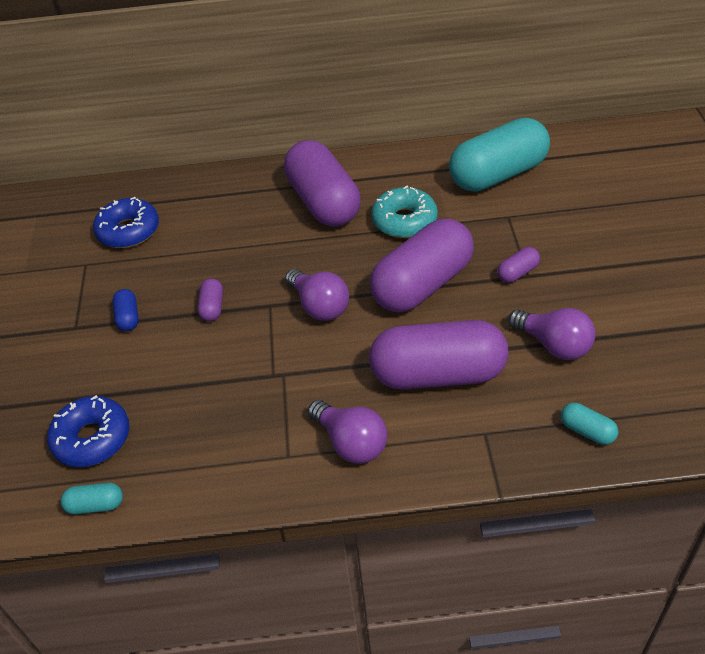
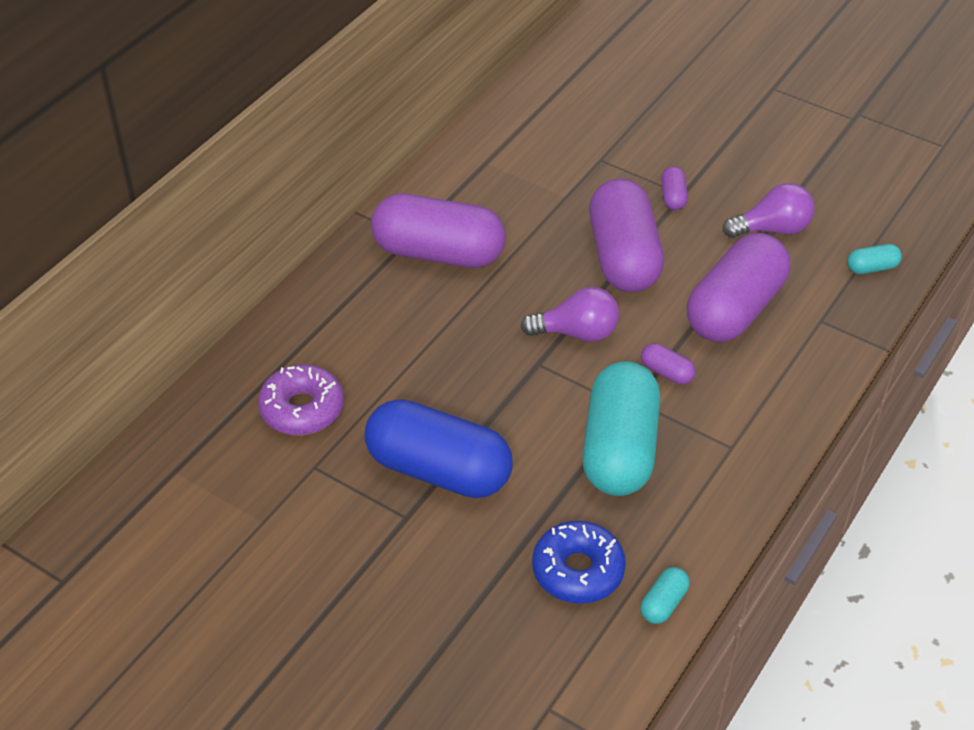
camera: 55 degrees left, 0 degrees up
(128, 231) = (302, 409): blue donut -> purple donut
(128, 317) = (438, 470): blue capsule -> blue capsule, size x2.46
(212, 307) = (495, 403): purple capsule -> purple capsule (666, 372)
(351, 443) = (755, 401): purple light bulb -> none
(404, 221) = (530, 219): turquoise donut -> none
(498, 175) = (541, 131): turquoise capsule -> turquoise capsule (619, 449)

